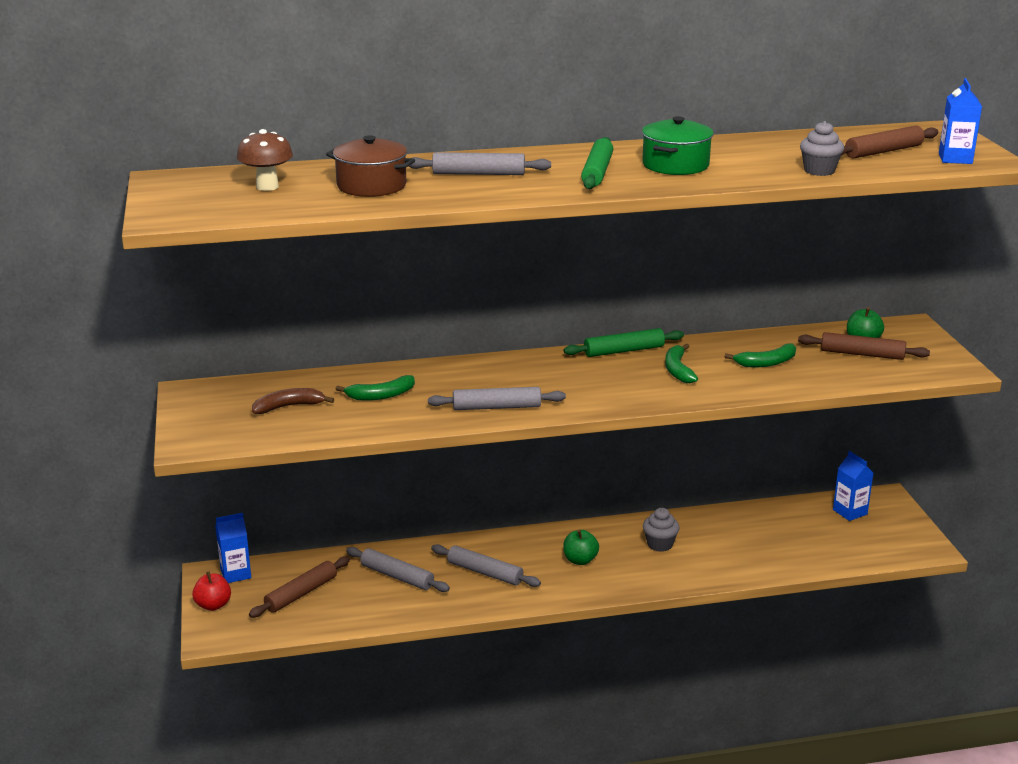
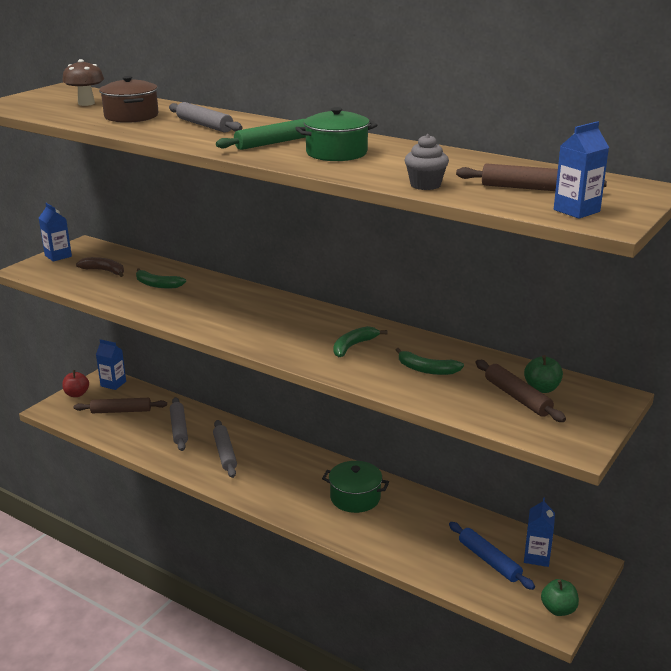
camera: 45 degrees right, 0 degrees up
(191, 414) = (58, 256): none -> blue carton
(496, 407) = (197, 318): grey rolling pin -> none
(580, 560) = (289, 478): green apple -> green apple (558, 609)
(624, 351) = (348, 319): green rolling pin -> none
(660, 544) = (355, 497): grey cupcake -> green pot
(827, 533) = (489, 561): none -> blue rolling pin

